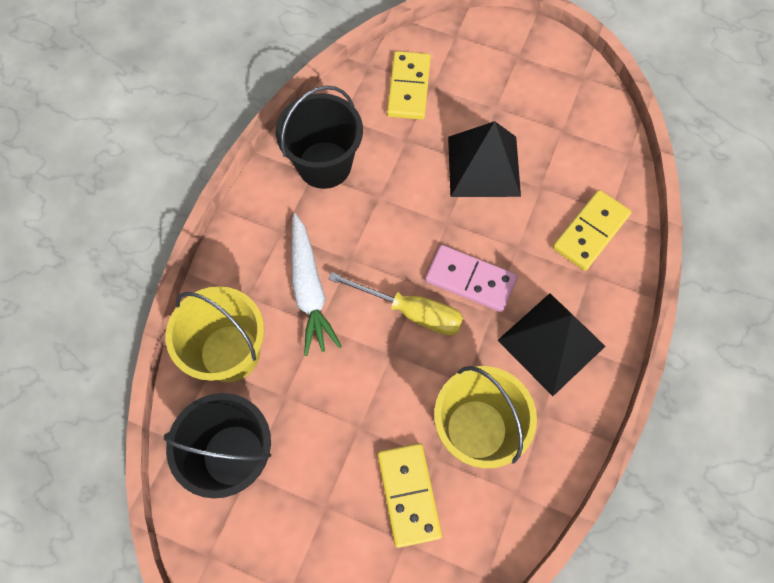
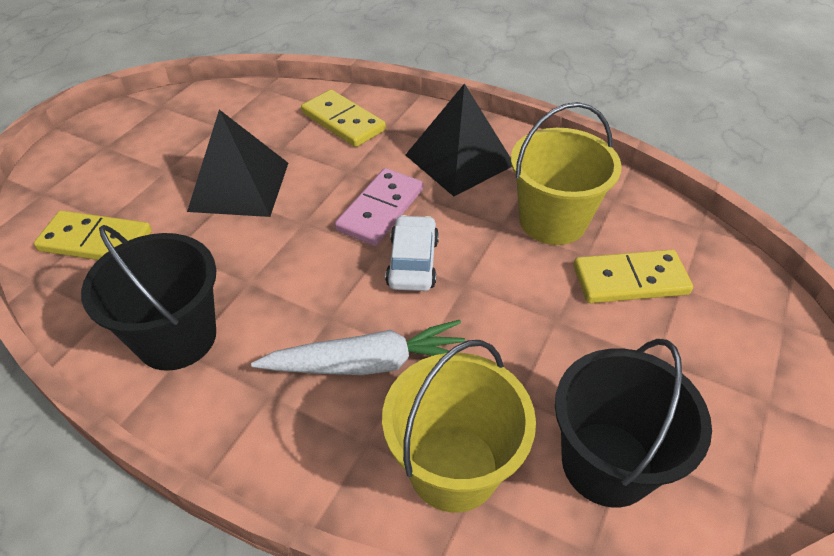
camera: 85 degrees left, 20 degrees down
(411, 311) = (412, 262): yellow screwdriver -> white car

